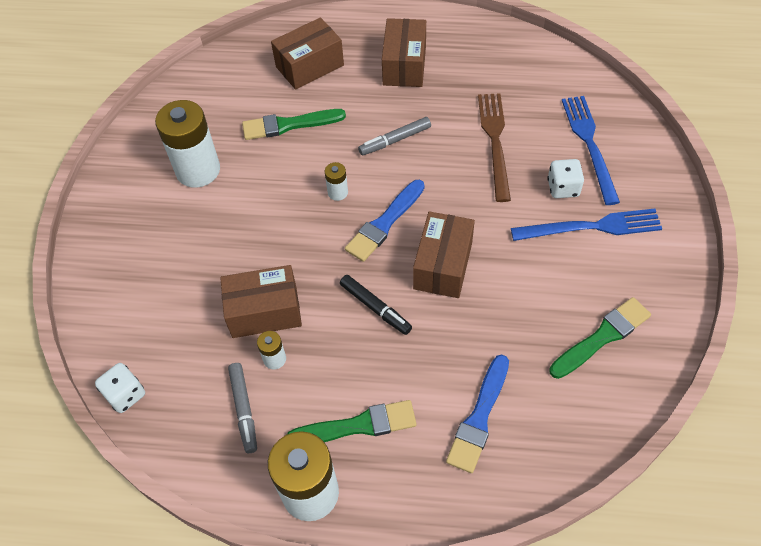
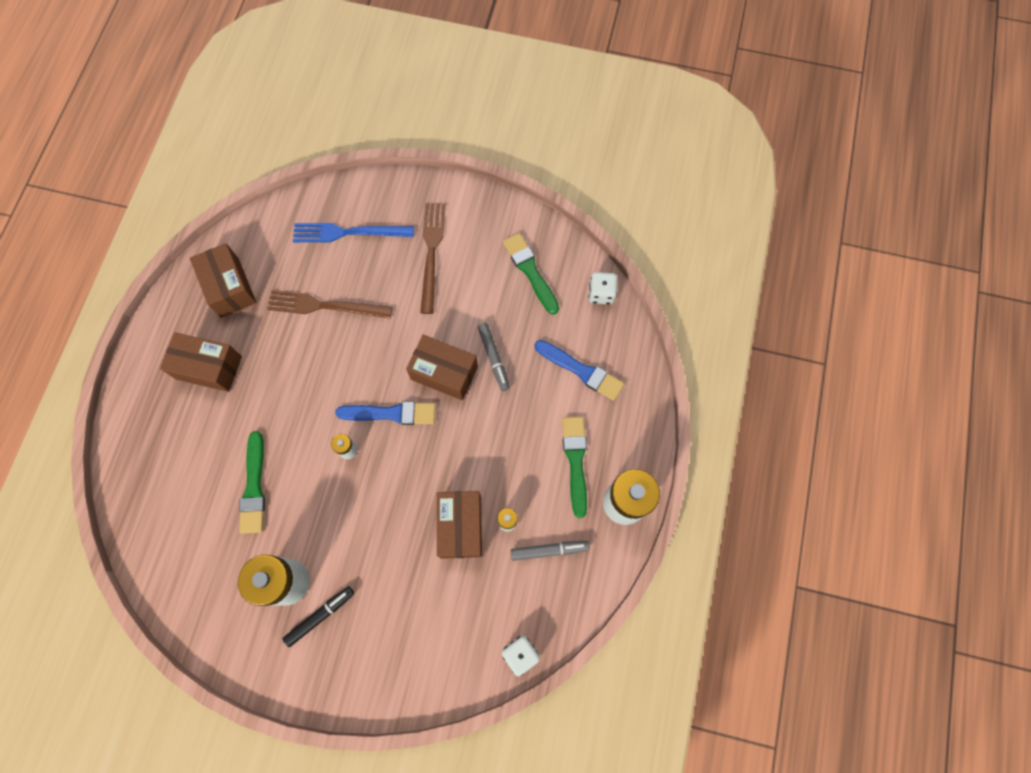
camera: 85 degrees left, 15 degrees up
(309, 66) = (180, 459): brown box -> brown box (229, 287)
(375, 308) = (474, 433): black marker -> black marker (320, 616)
(384, 223) = (391, 413): blue brush -> blue brush turned 45 degrees counterclockwise
(395, 140) = (300, 391): grey marker -> grey marker (494, 358)
(563, 188) = (388, 264): white dice -> white dice (601, 293)
(591, 227) = (431, 253): blue fork -> brown fork

